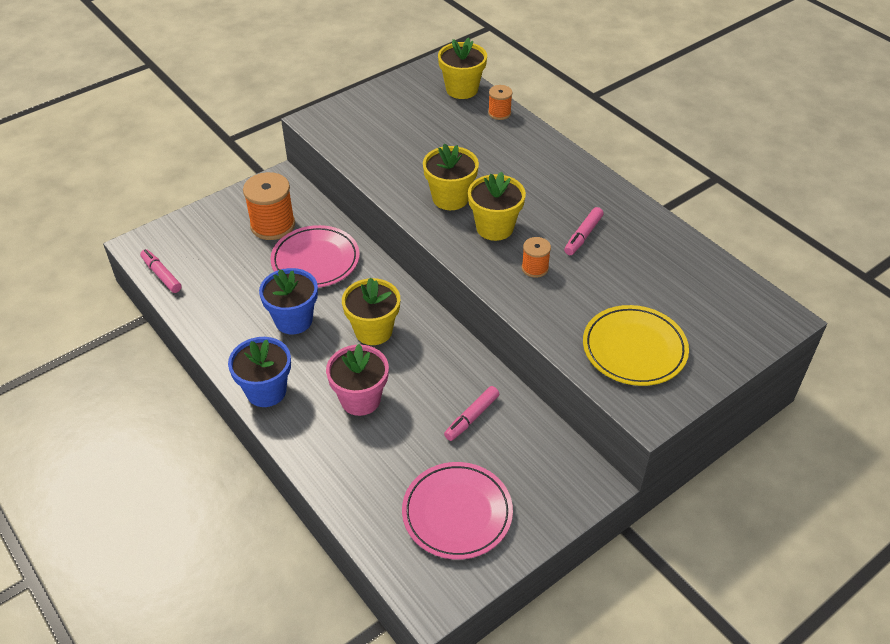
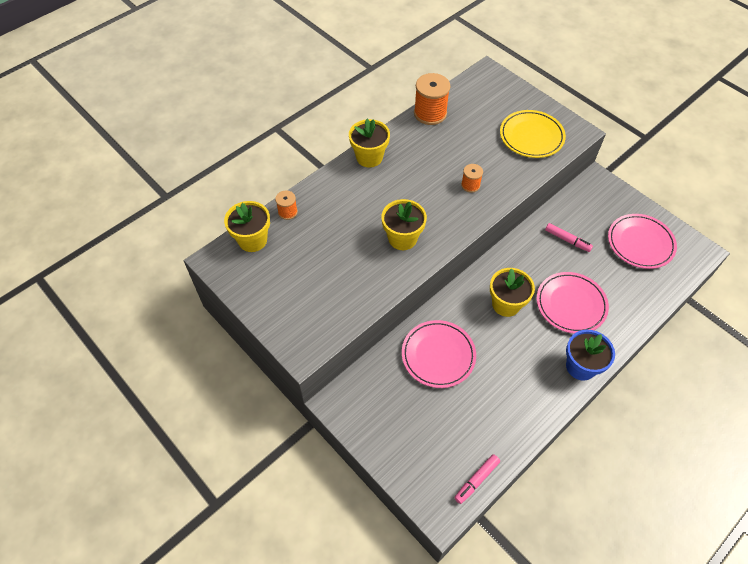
camera: 95 degrees left, 10 degrees up
(273, 225) = (399, 397): orange spool -> orange spool (430, 113)
(293, 320) = (507, 360): blue flower pot -> none
(360, 399) = (571, 304): pink flower pot -> pink plate
(494, 228) = (432, 209): yellow flower pot -> yellow flower pot (369, 157)
(583, 236) = (432, 159): pink marker -> none

